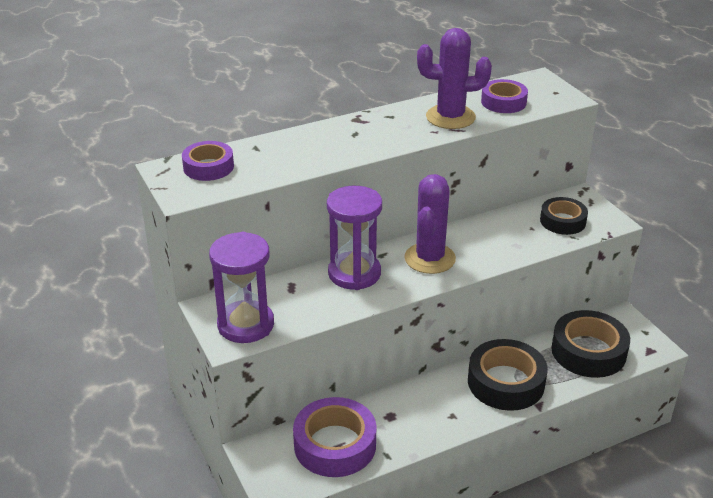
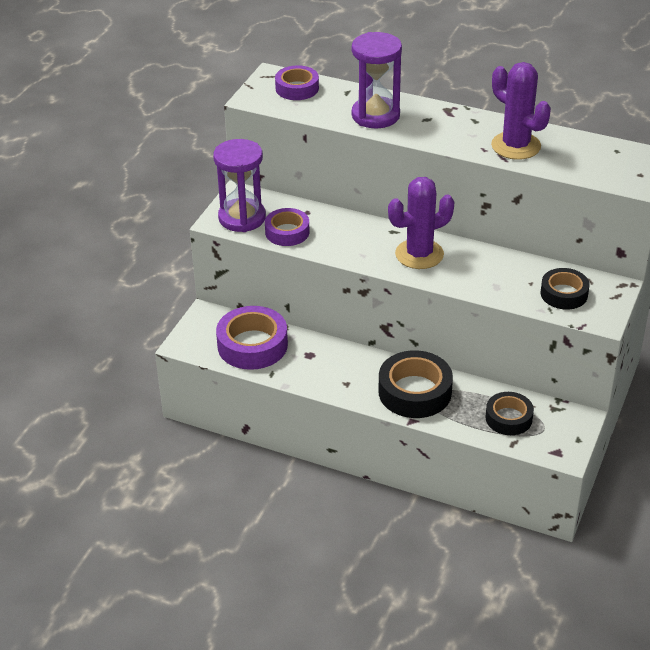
camera: 50 degrees right, 5 degrees up
(354, 273) = (354, 231): purple hourglass -> purple hourglass (375, 115)
(503, 102) = (580, 158): purple tape -> purple tape (287, 232)
(588, 351) = (508, 418): black tape -> black tape, size x0.62

